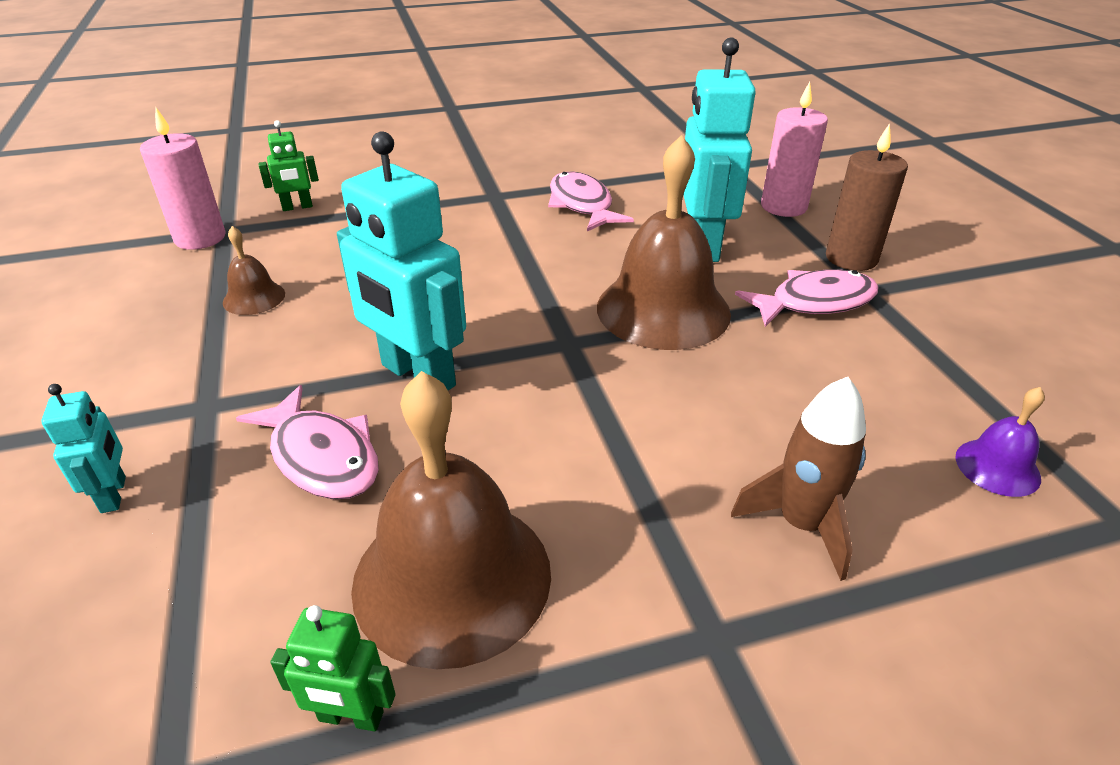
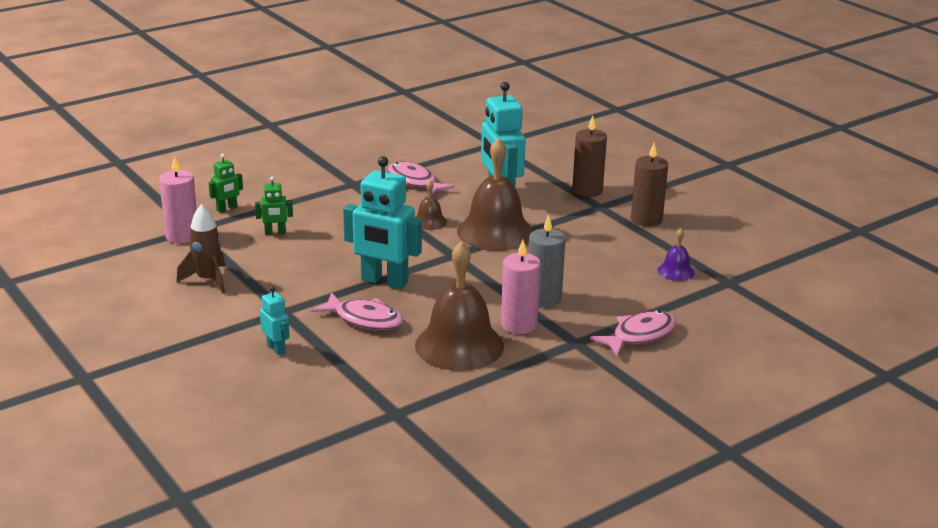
camera: 20 degrees left, 10 degrees down
(254, 298) = (255, 261): brown bell -> brown bell (429, 221)
(351, 717) = (449, 386): green robot -> green robot (275, 233)
(690, 481) = (543, 298): none -> grey candle
(783, 207) = (539, 166): pink candle -> pink candle (519, 325)
(801, 524) = (597, 304): brown rocket -> brown rocket (208, 280)
(814, 302) = (574, 216): pink fish -> pink fish (639, 335)
(949, 331) = (646, 219): none -> brown candle

